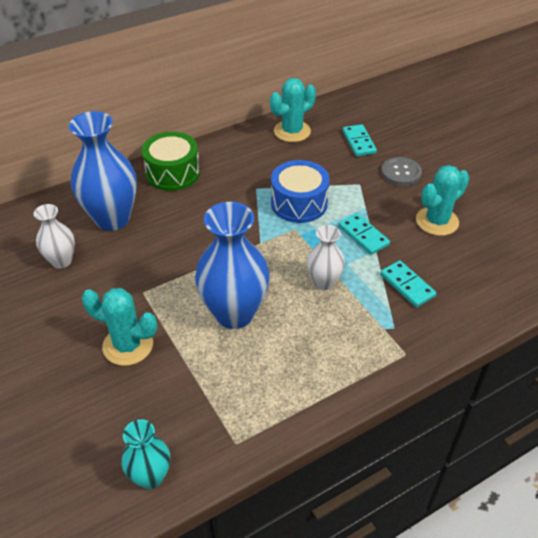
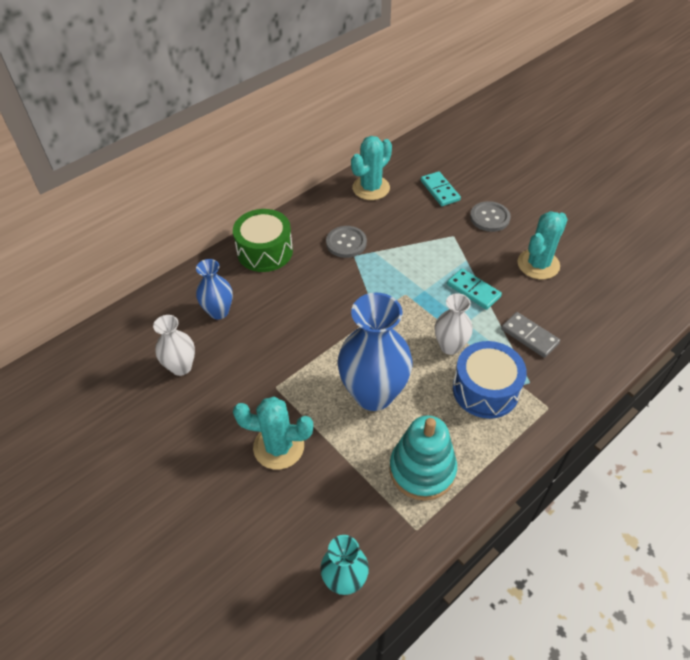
camera: 10 degrees left, 5 degrees up
(112, 219) = (219, 311): blue vase -> blue vase, size x0.55
(252, 176) = (346, 243): none -> grey button
(259, 390) = (422, 470): none -> turquoise stacking toy
(299, 203) = (401, 265): blue drum -> blue drum (485, 389)
(407, 285) = (529, 336): turquoise domino -> grey domino

